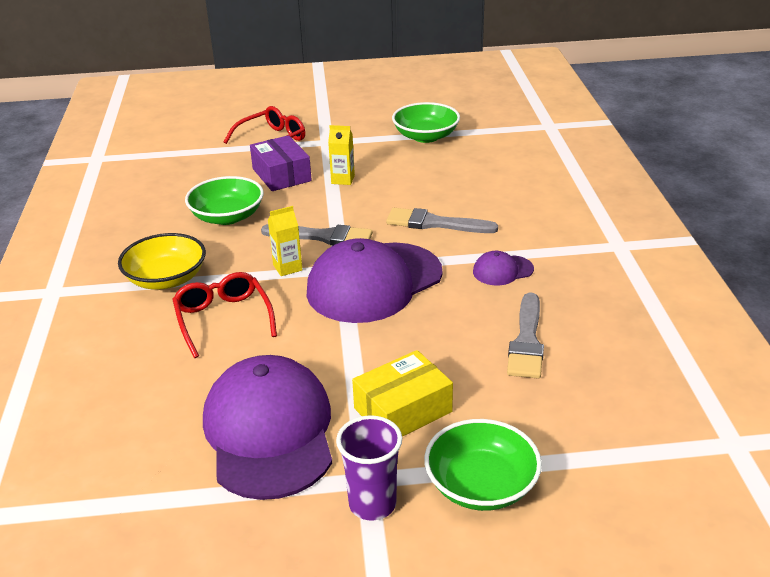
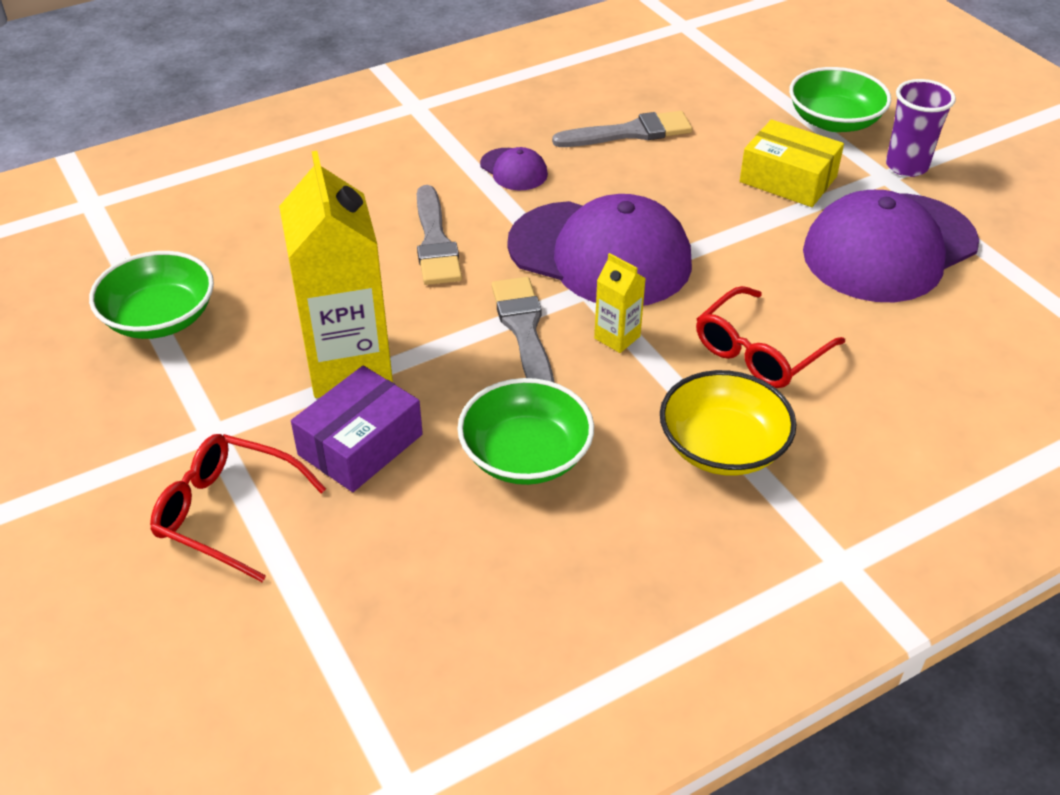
camera: 115 degrees left, 10 degrees up
(343, 179) = (348, 365): yellow carton -> yellow carton, size x2.27

